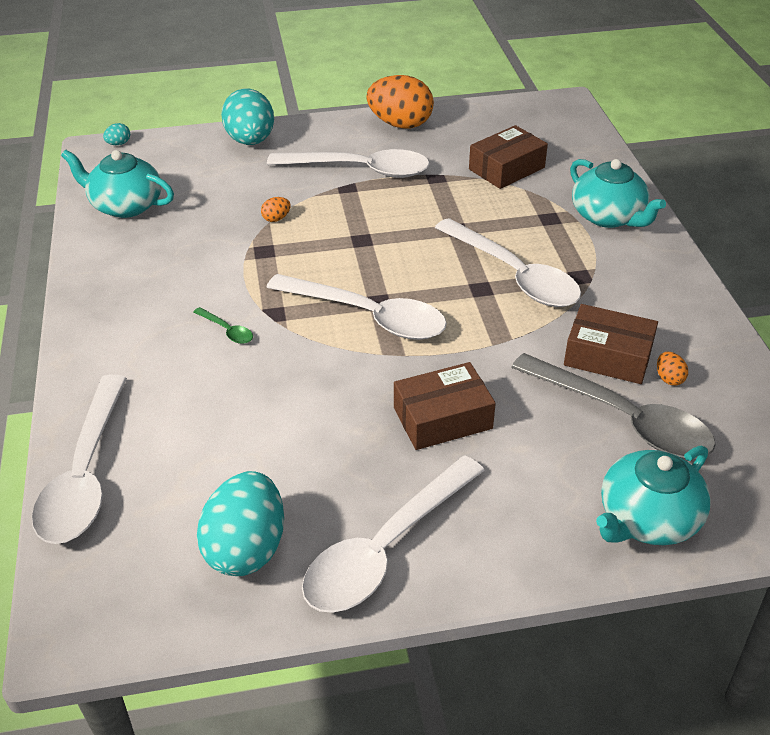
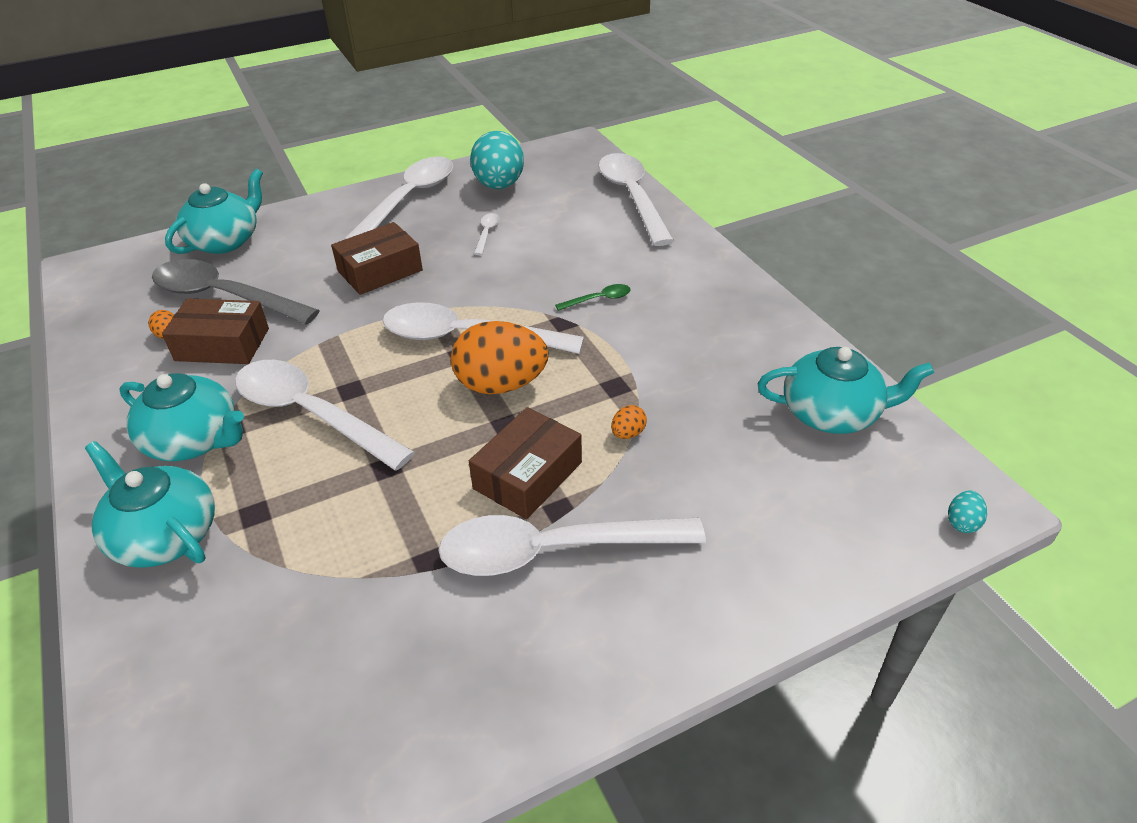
camera: 165 degrees right, 0 degrees up
(227, 330) = (598, 299): green spoon -> green spoon turned 135 degrees clockwise
(250, 141) = (764, 579): turquoise egg -> none
(301, 450) = (487, 233): none -> white spoon
(400, 124) = (522, 698): orange egg -> orange egg (501, 385)
(506, 168) = (313, 610): brown box -> brown box (528, 475)
(607, 272) = (194, 440): none -> turquoise teapot

